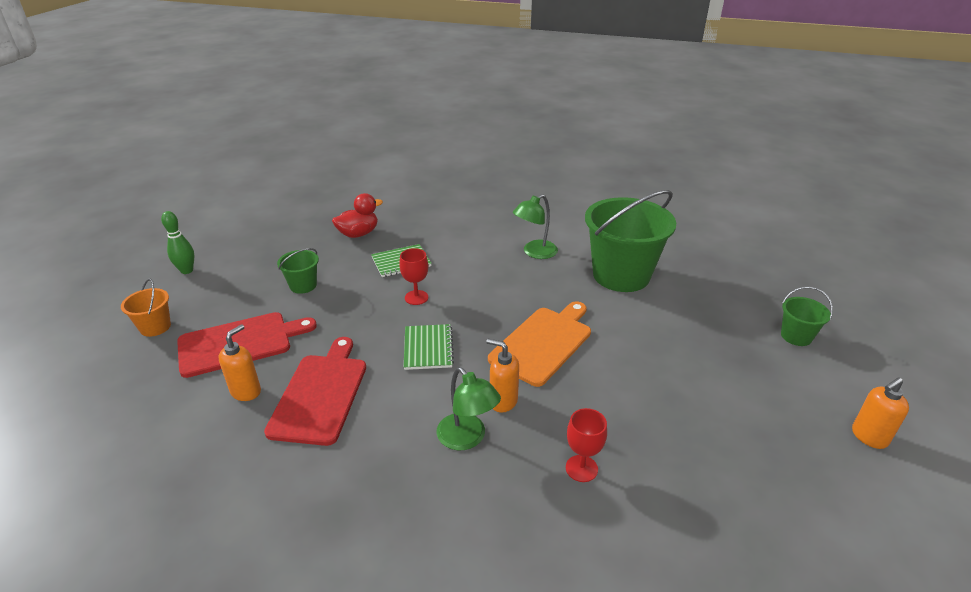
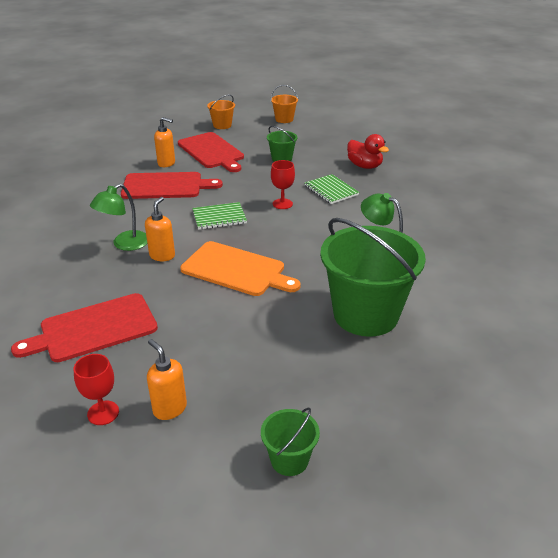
camera: 80 degrees right, 0 degrees up
(187, 270) = (284, 119): green bowling pin -> orange bucket
(581, 468) = (92, 296): red goblet -> red goblet (103, 413)
(647, 464) = (93, 329): none -> red cutting board
(868, 437) = (117, 496): orange soap dispenser -> orange soap dispenser (169, 408)

